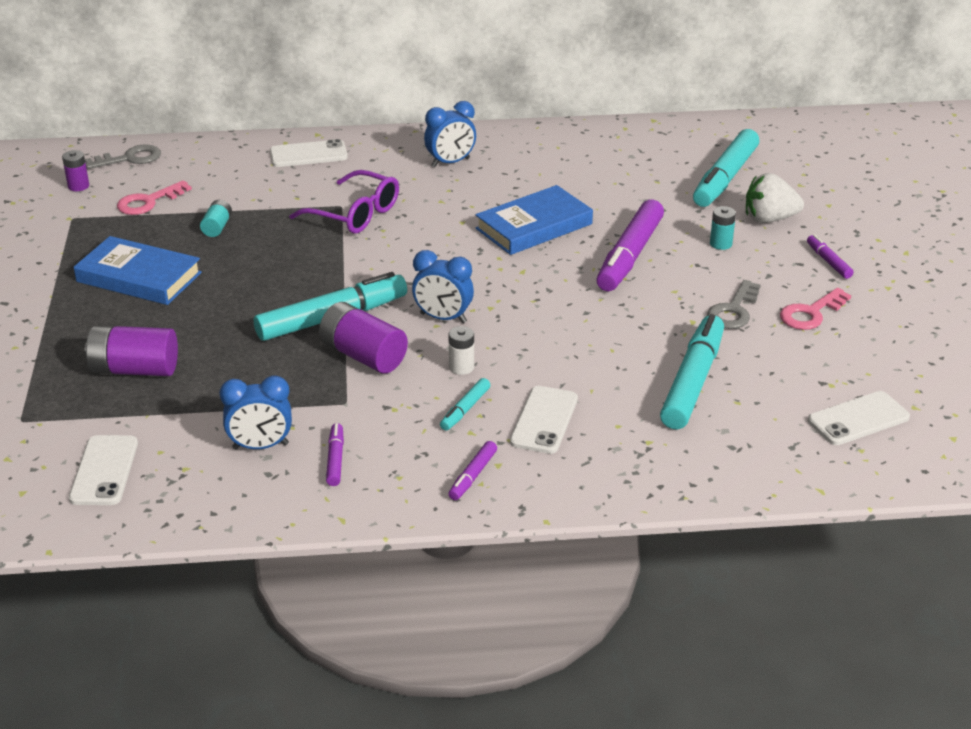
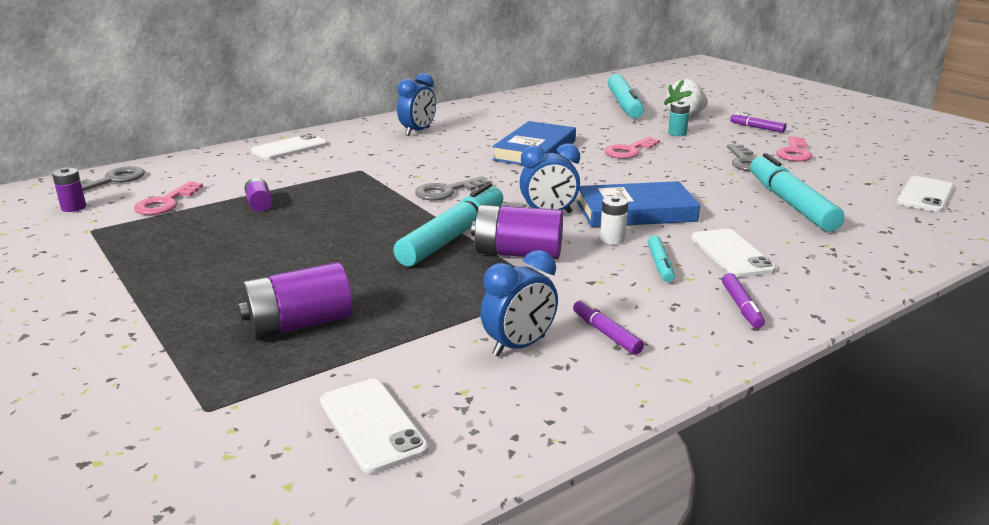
camera: 30 degrees left, 10 degrees down
(139, 277) = (217, 254): blue book -> blue book (636, 212)
(217, 227) = (259, 204): turquoise battery -> purple battery
(355, 214) = (380, 172): purple glasses -> none
(386, 259) = (446, 191): none -> grey key
(630, 256) = (629, 151): purple marker -> pink key

